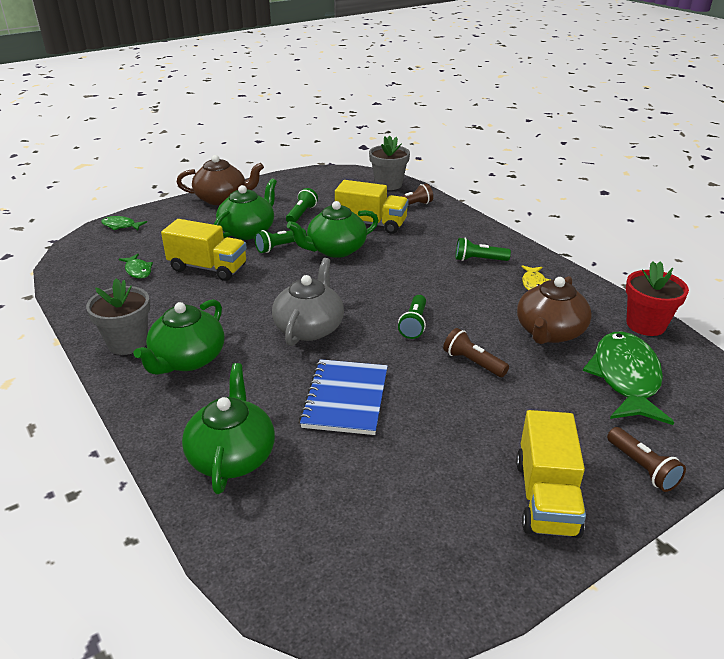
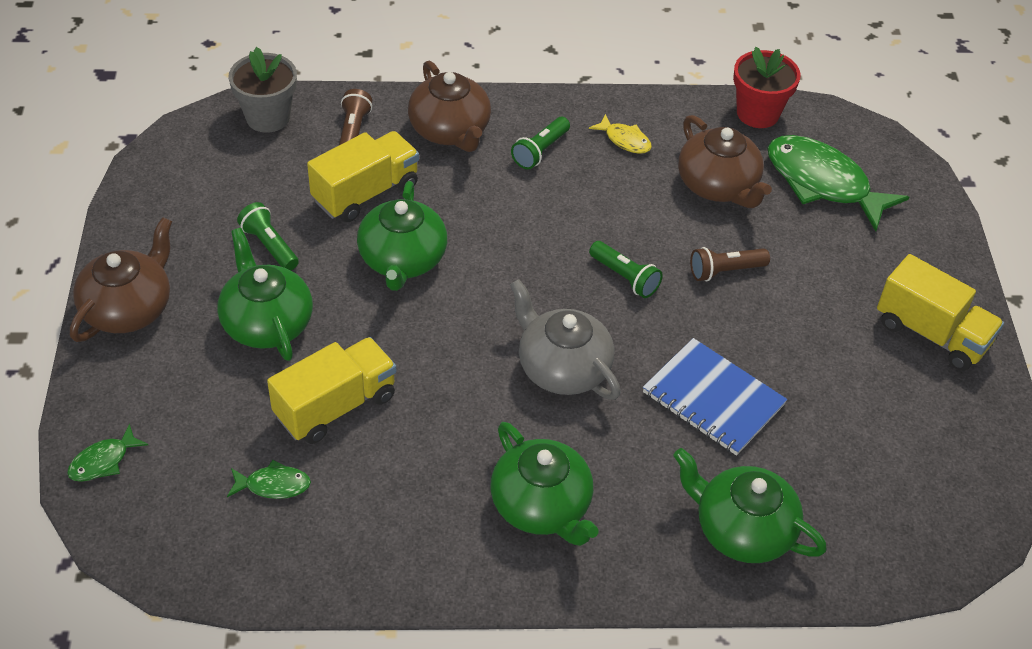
camera: 60 degrees left, 15 degrees up
(127, 343) = (459, 554): grey flower pot -> none
(280, 247) = (344, 310): green flashlight -> none
(452, 229) = (450, 131): none -> brown teapot
(642, 468) = (935, 253): brown flashlight -> none

